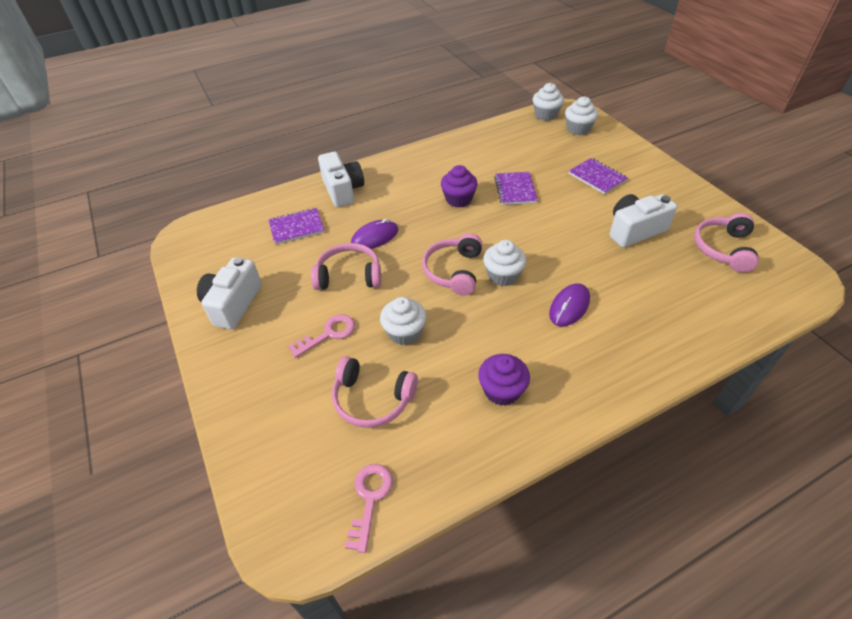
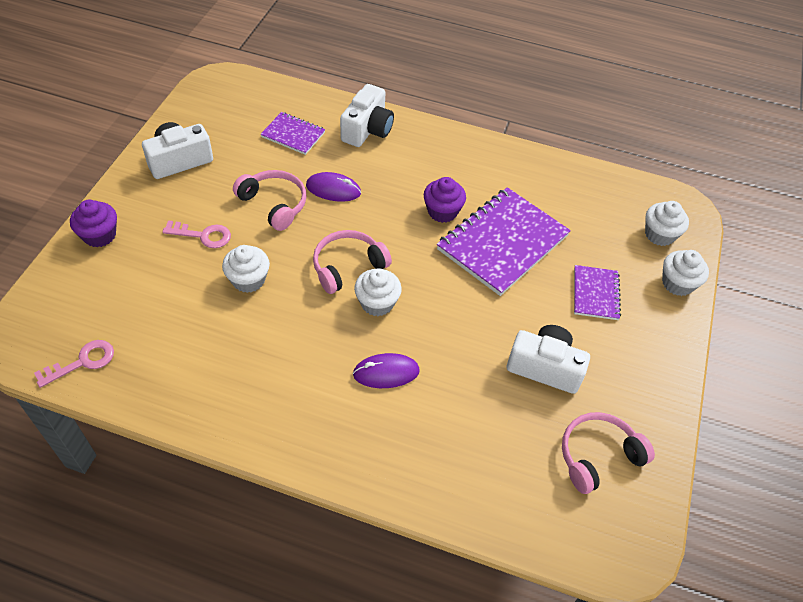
camera: 40 degrees right, 5 degrees up
(372, 399) = (166, 305): pink headphones -> none
(502, 390) = (247, 380): purple cupcake -> purple cupcake (99, 235)
(515, 189) = (502, 242): purple notebook -> purple notebook, size x1.94
(546, 115) = (651, 195): white cupcake -> white cupcake (677, 283)

